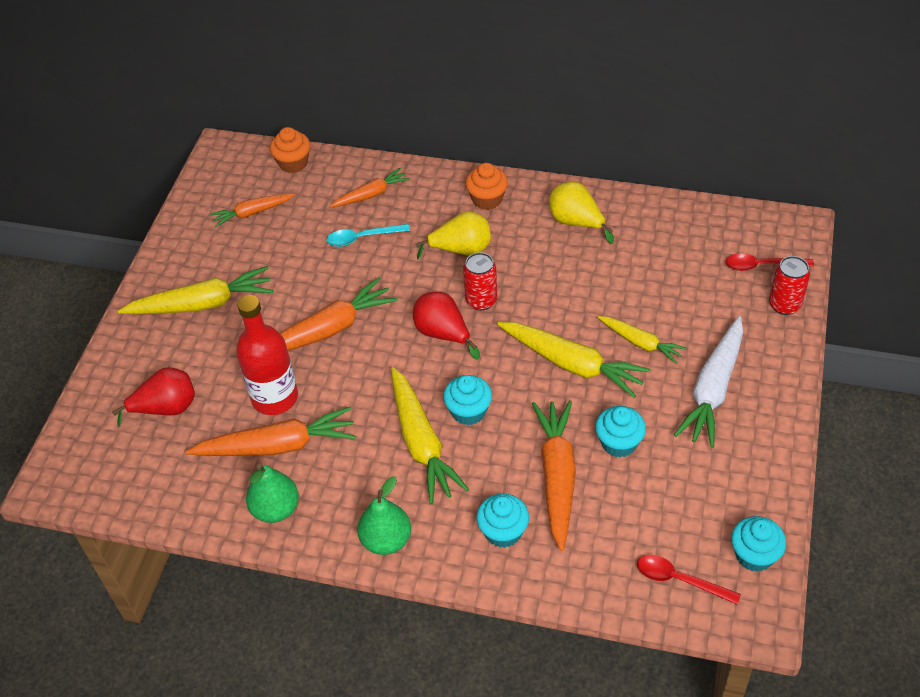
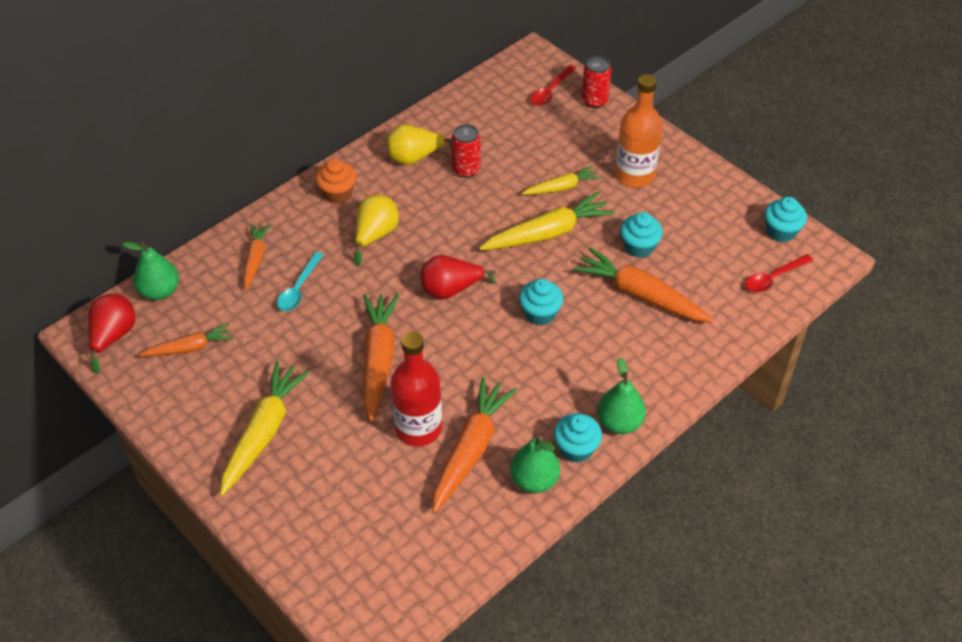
camera: 60 degrees left, 0 degrees up
(166, 408) = (361, 511): red pear -> red pear (113, 336)
(252, 213) = (190, 347): orange carrot -> orange carrot turned 120 degrees counterclockwise
(293, 163) = (160, 291): orange cupcake -> green pear
(422, 443) = (546, 356): yellow carrot -> none
(481, 300) = (439, 251): red can -> red can (466, 169)
(503, 532) = (664, 350): turquoise cupcake -> turquoise cupcake (576, 448)
(713, 389) = (634, 175): white carrot -> orange bottle

